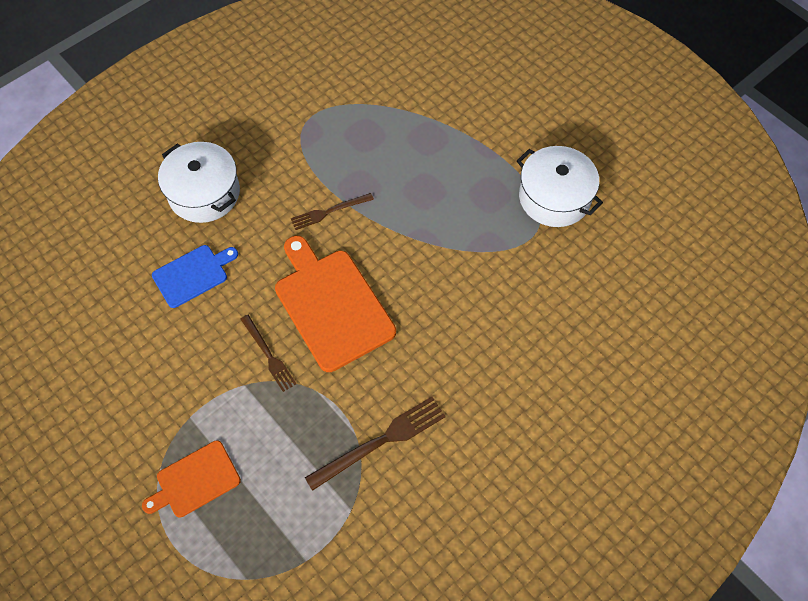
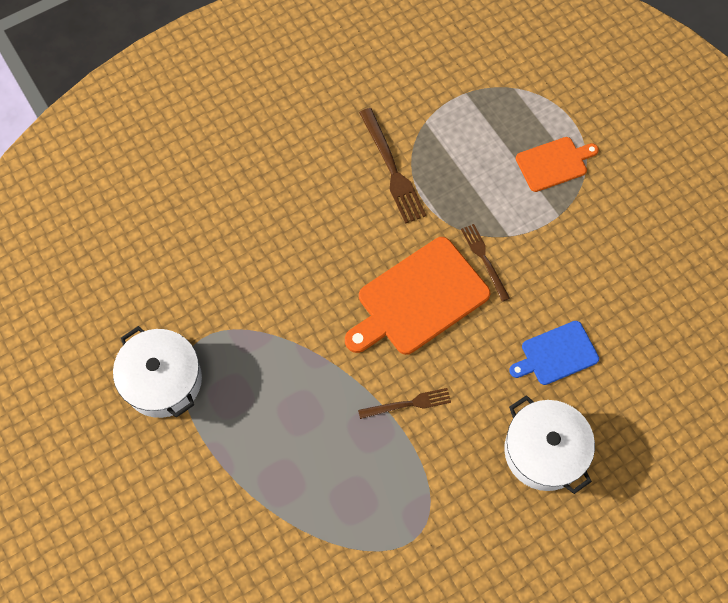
camera: 170 degrees left, 5 degrees up
(332, 305) = (418, 298): orange cutting board -> orange cutting board turned 75 degrees clockwise
(380, 441) = (392, 169): brown fork -> brown fork turned 90 degrees counterclockwise

